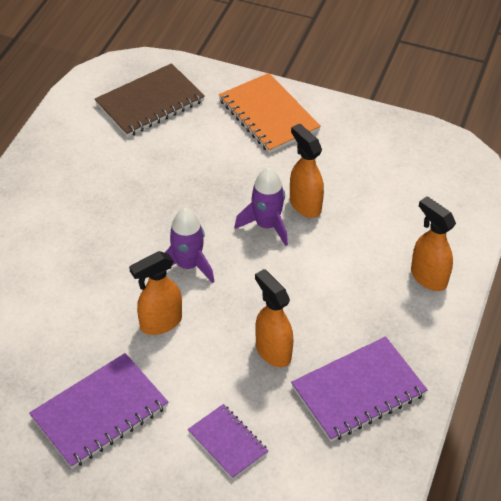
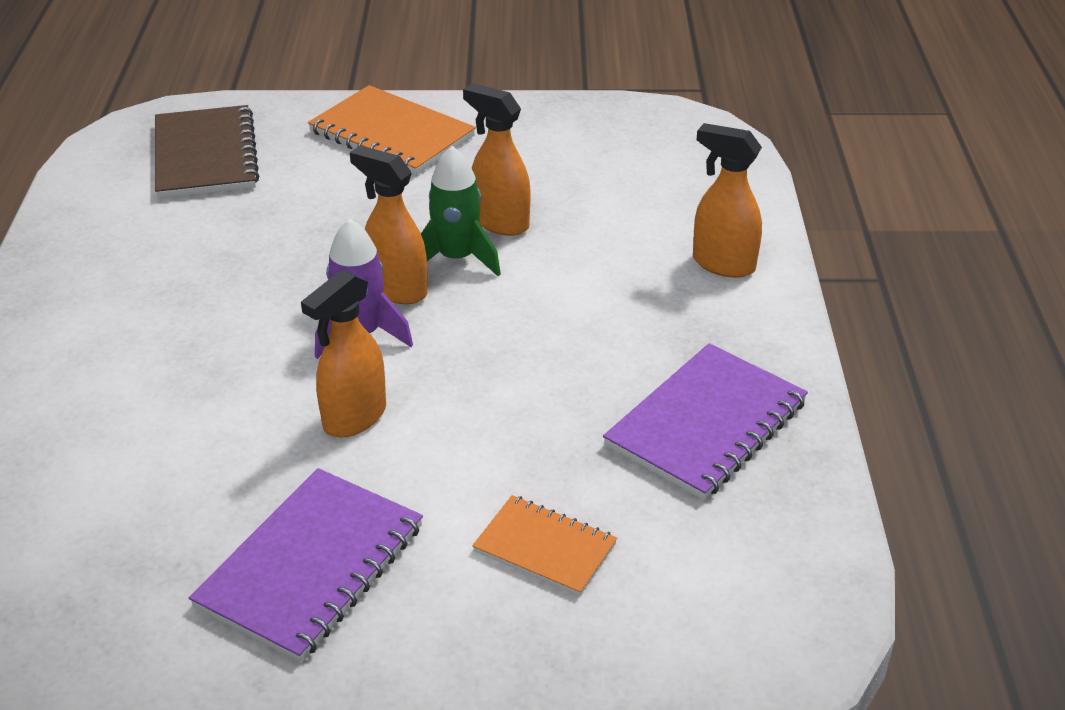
camera: 20 degrees left, 10 degrees down
(150, 102) = (205, 156): brown notebook -> brown notebook turned 45 degrees counterclockwise
(228, 442) = (545, 548): purple notebook -> orange notebook
(266, 225) = (457, 258): purple rocket -> green rocket
(273, 351) = (550, 408): orange spray bottle -> orange spray bottle (396, 289)

